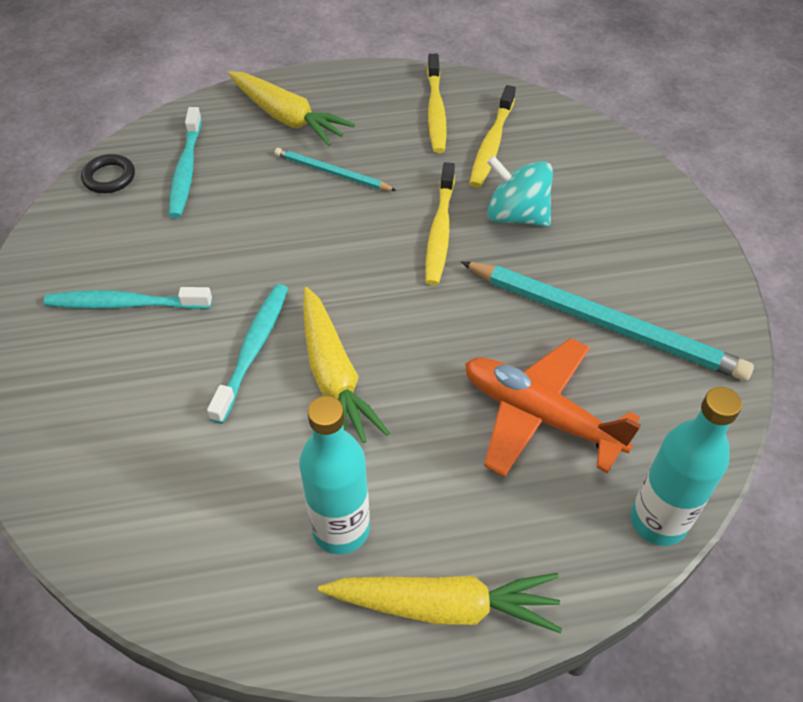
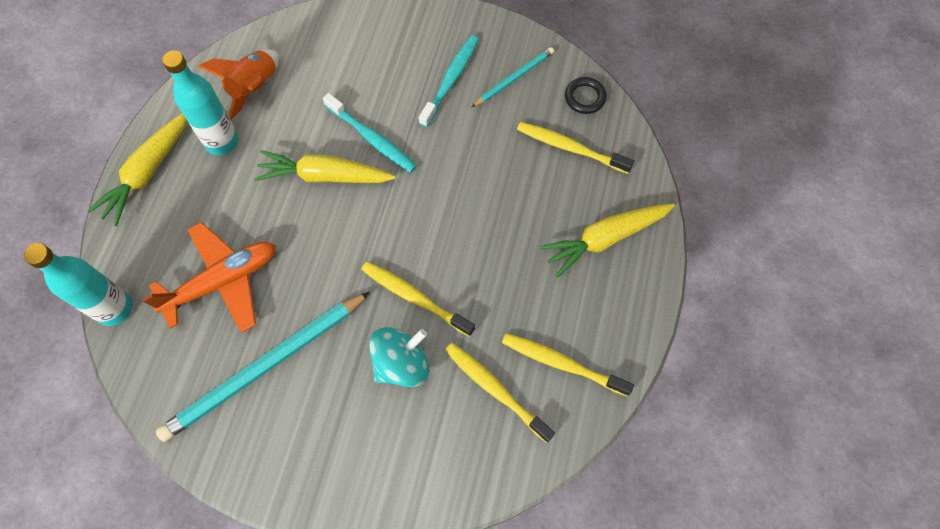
camera: 115 degrees right, 15 degrees up
(186, 170) = (570, 148): turquoise toothbrush -> yellow toothbrush
(227, 534) = (254, 88): none -> orange rocket
(332, 173) = (519, 247): turquoise pencil -> turquoise pencil (514, 78)

